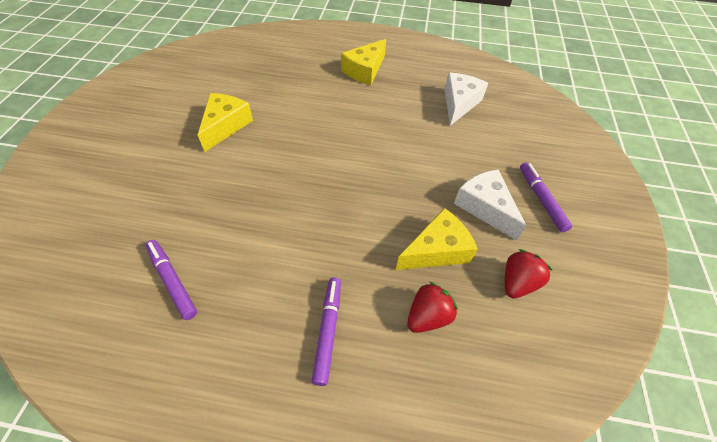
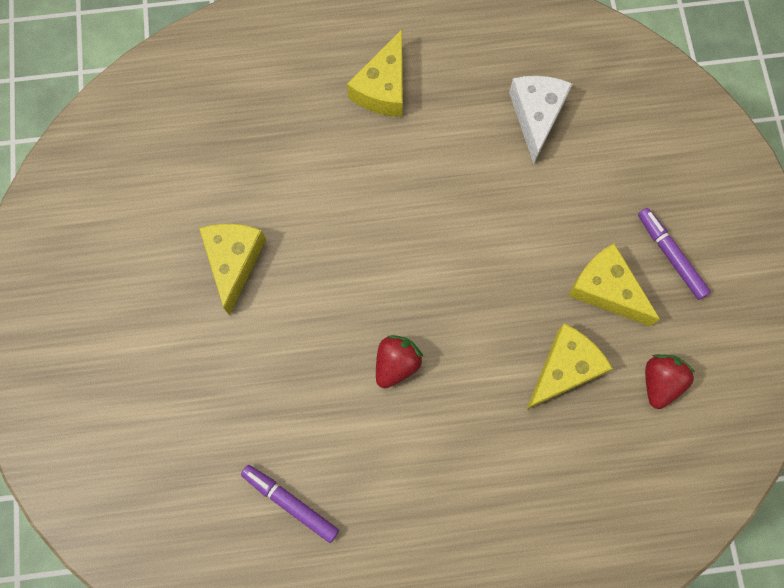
camera: 15 degrees left, 20 degrees up
(328, 331) = (479, 503): purple marker -> none
(428, 316) = (575, 453): red strawberry -> red strawberry (396, 364)
(485, 207) = (606, 289): white cheese -> yellow cheese

